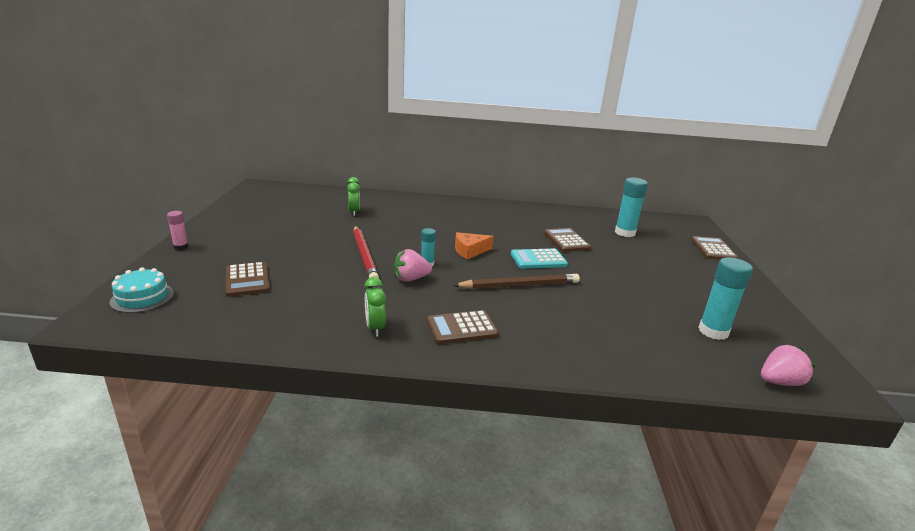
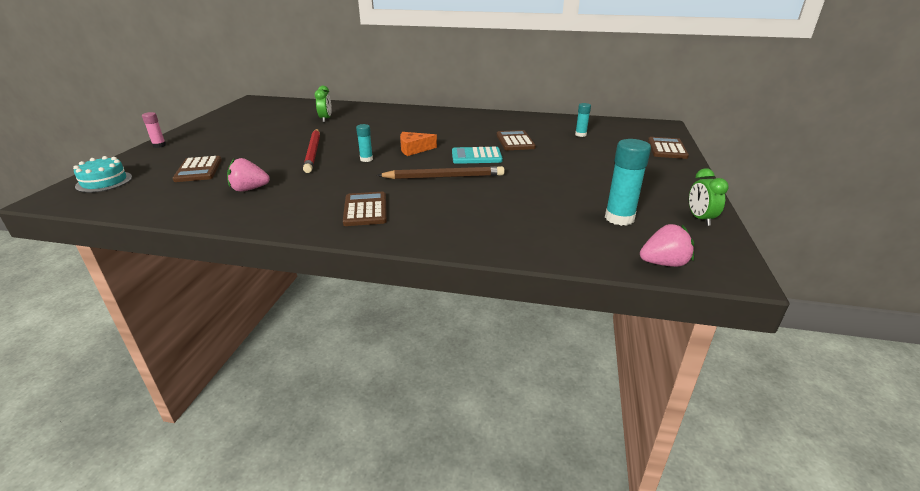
camera: 10 degrees right, 5 degrees up
(375, 328) = (285, 208): green clock -> green clock (700, 219)
(410, 279) = (343, 171): pink strawberry -> pink strawberry (249, 189)
(461, 328) = (365, 210): brown calculator -> brown calculator turned 90 degrees clockwise
(625, 233) = (580, 135): turquoise glue stick -> turquoise glue stick, size x0.56

